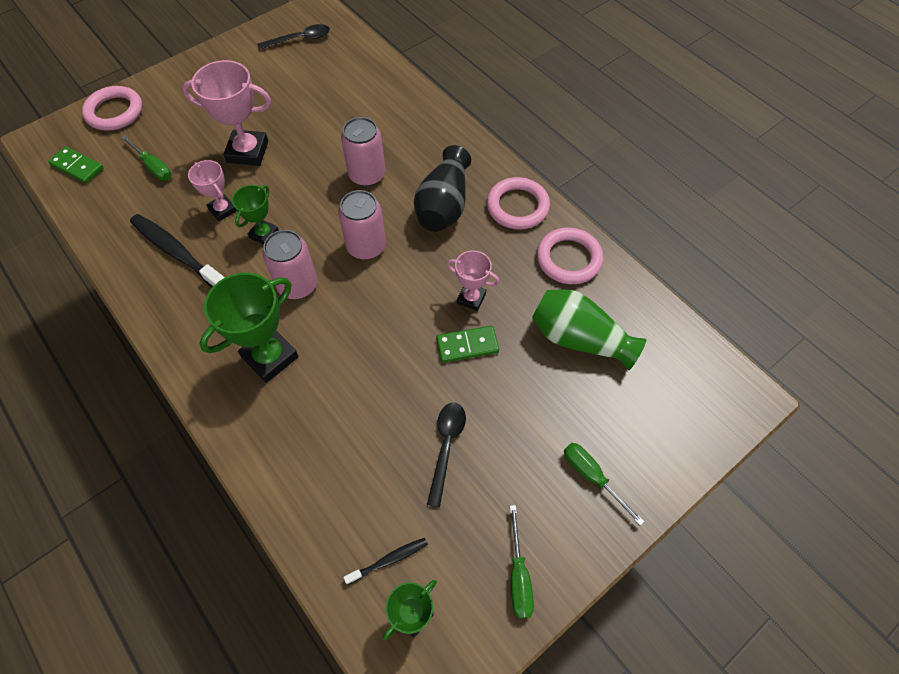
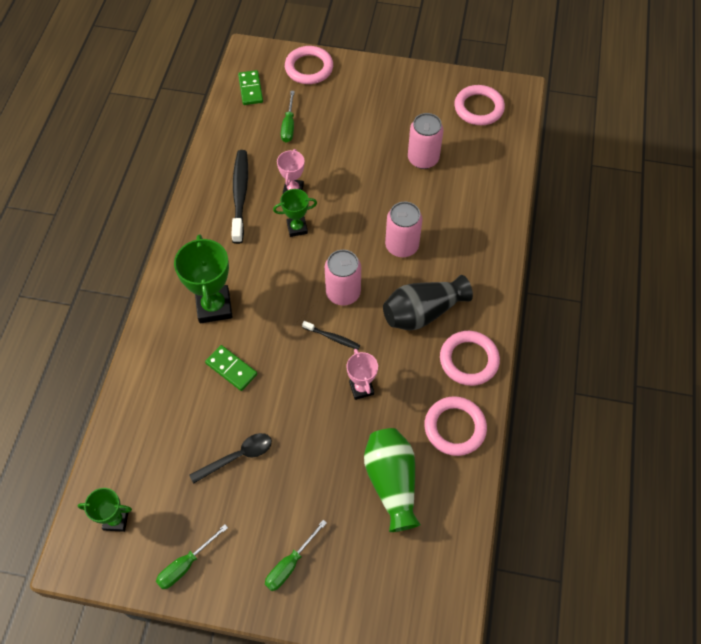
camera: 50 degrees right, 0 degrees up
(248, 152) = (351, 163): pink trophy -> none
(270, 357) = (214, 307): green trophy -> green trophy turned 75 degrees clockwise
(297, 285) = (277, 278): pink can -> pink can (423, 159)
(300, 39) = (478, 108): black spoon -> pink ring
(389, 560) = (138, 480): black toothbrush -> black toothbrush (332, 337)
(467, 345) = (322, 414): green domino -> green domino (231, 369)
(592, 477) = (290, 564): green screwdriver -> green screwdriver turned 150 degrees counterclockwise

